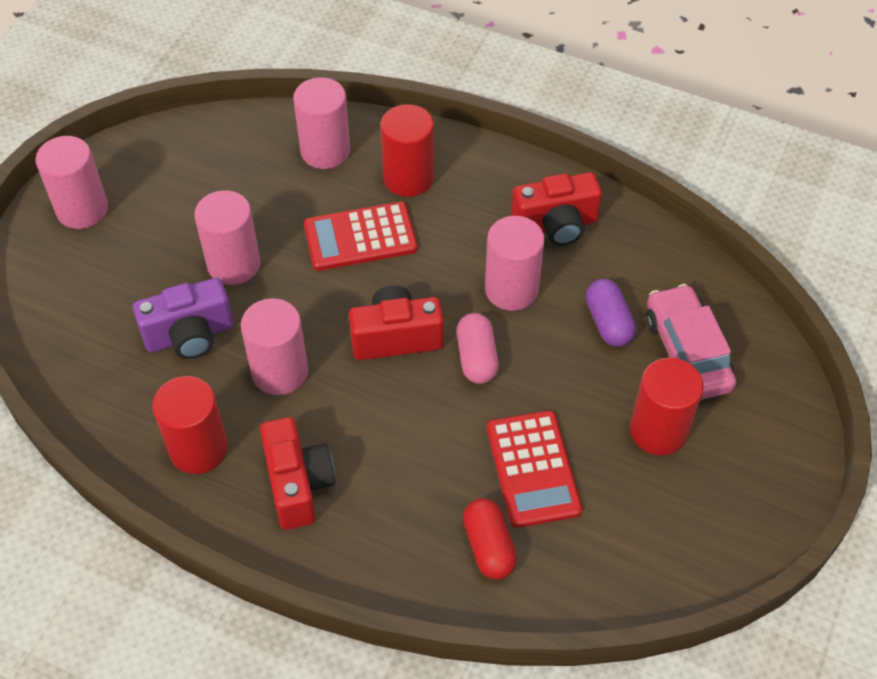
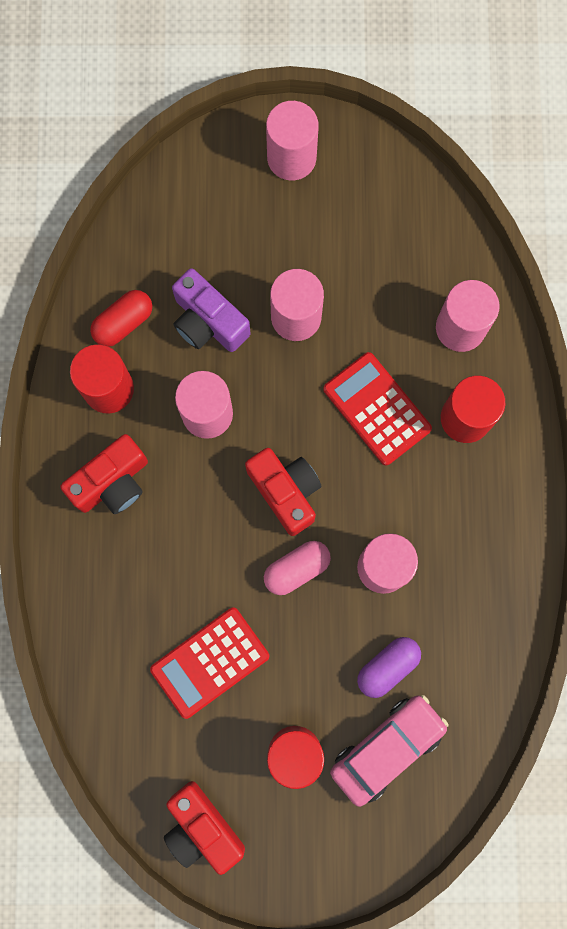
camera: 65 degrees right, 25 degrees up
(489, 546) = (125, 657): red capsule -> red capsule (123, 322)
(555, 225) = (475, 576): red camera -> red camera (202, 828)

